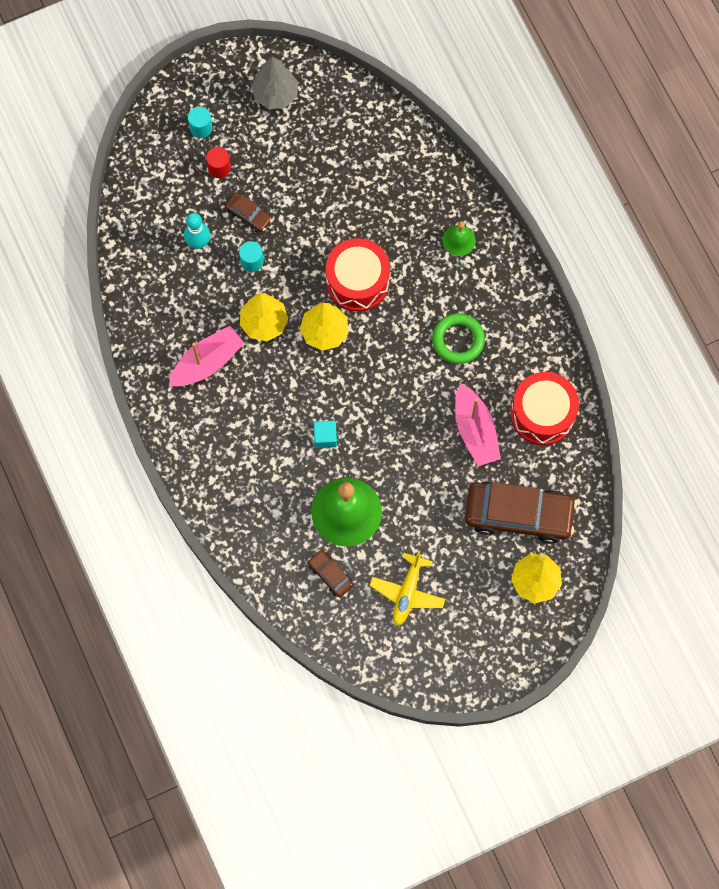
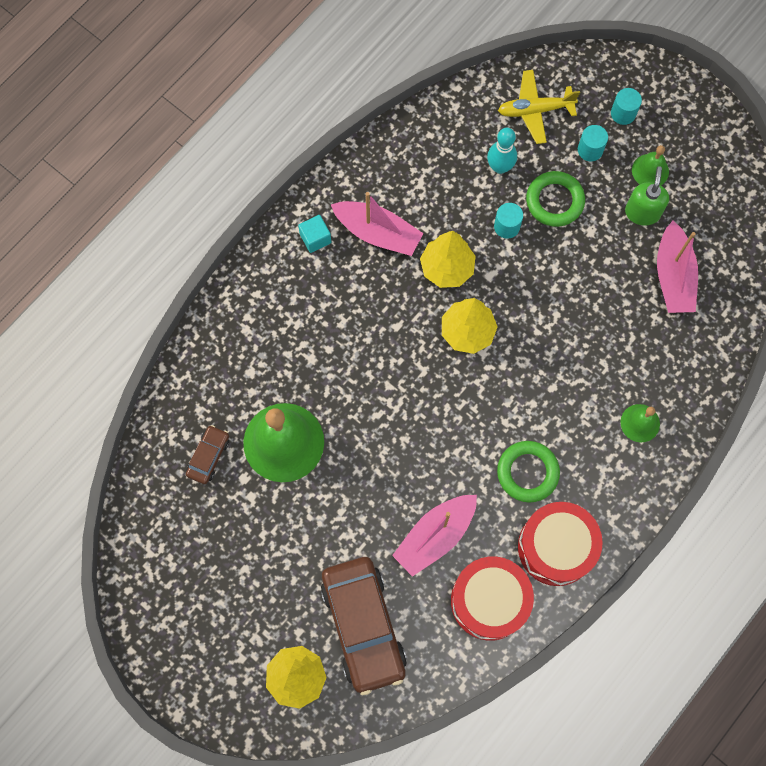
camera: 65 degrees right, 0 degrees up
(219, 168) = (590, 150): red cylinder -> turquoise cylinder
(249, 215) = (554, 201): brown car -> green ring
(260, 132) = (650, 170): none -> green bell
(275, 94) = (699, 167): grey tree -> none
(291, 155) = (642, 212): none -> green soap dispenser
(325, 437) = (354, 384): turquoise cube -> turquoise cube (315, 238)
(355, 158) = (673, 276): none -> pink boat
(357, 281) = (539, 340): red drum -> red drum (556, 547)
(407, 592) = (224, 544): yellow plane -> yellow plane (535, 110)

